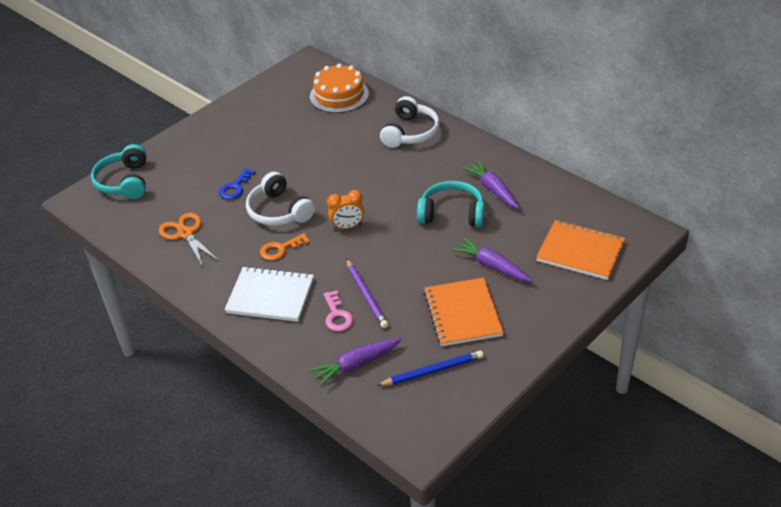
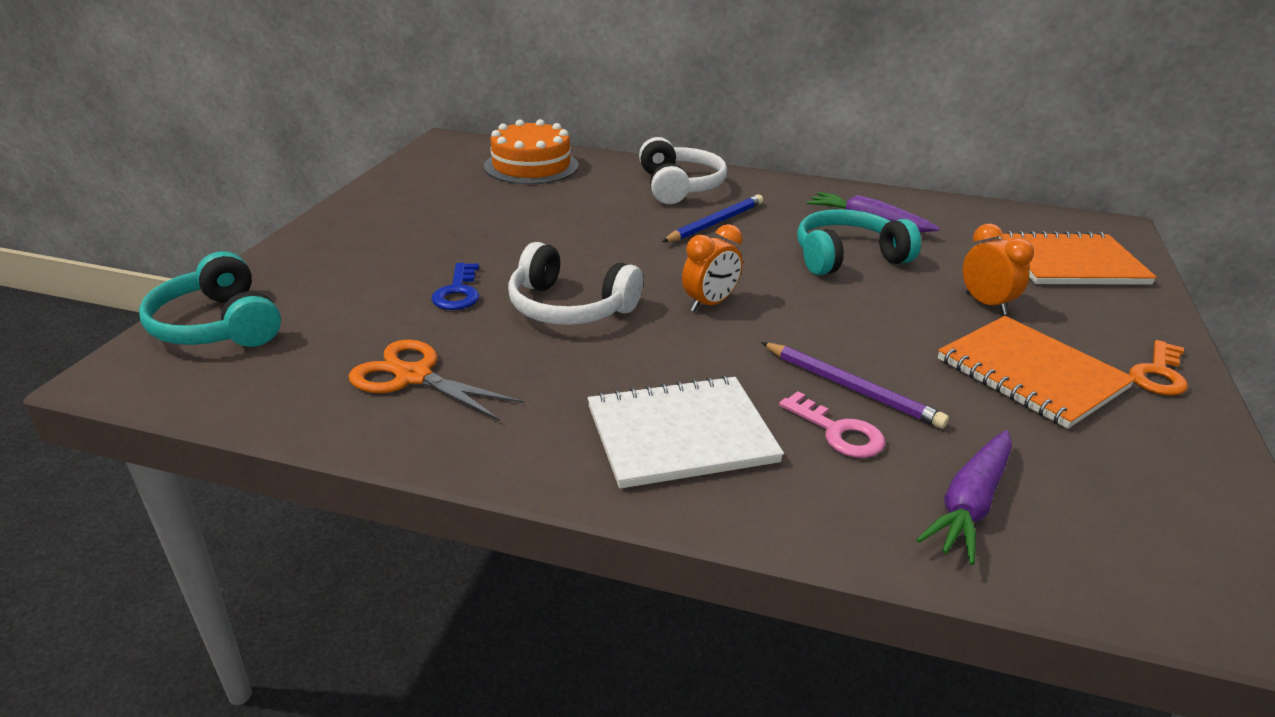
camera: 30 degrees left, 10 degrees down
(280, 249) = (626, 358): orange key -> orange key (1159, 374)
(432, 371) = (1106, 473): blue pencil -> blue pencil (715, 223)
(492, 266) = (986, 304): purple carrot -> orange clock

